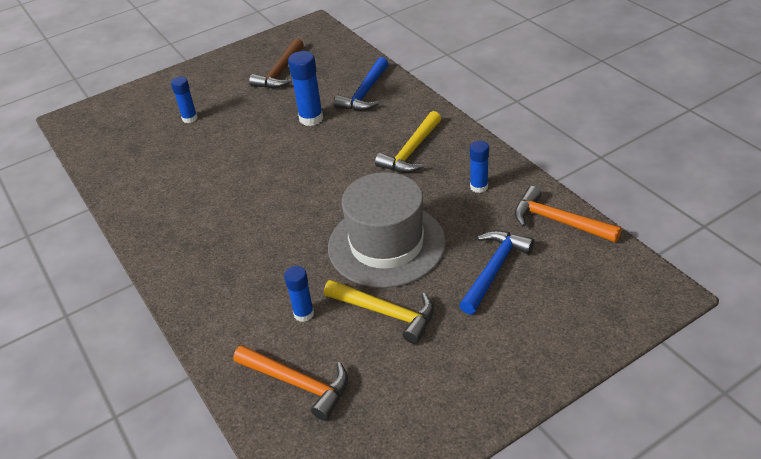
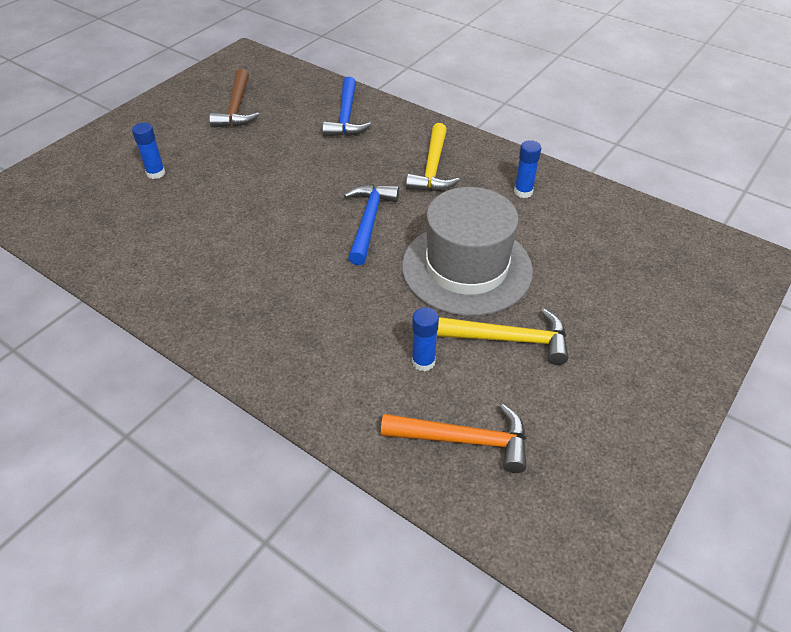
camera: 25 degrees left, 5 degrees up
(311, 118) = (302, 152): blue glue stick -> none
(494, 269) = (590, 270): blue hammer -> blue hammer (369, 221)
(558, 221) = (619, 211): orange hammer -> none

